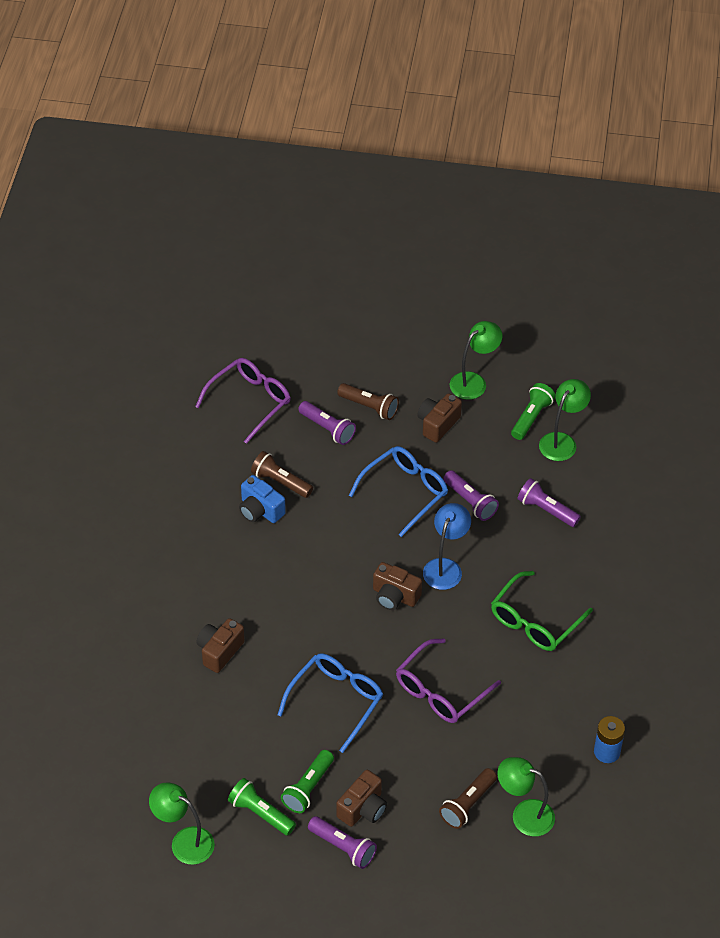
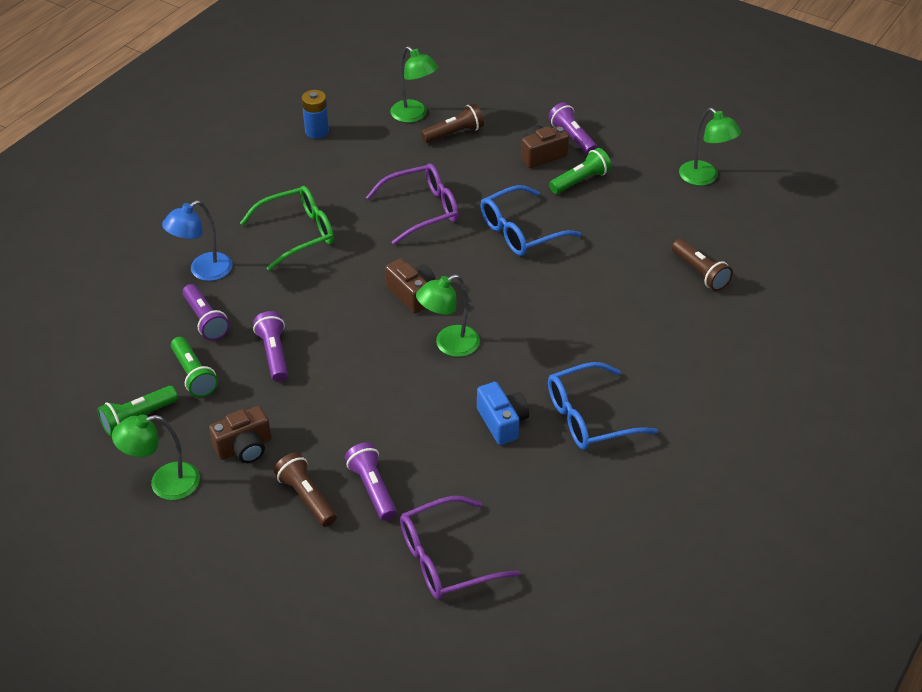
camera: 155 degrees left, 5 degrees down
(219, 651) = (611, 303): brown camera -> none
(260, 813) = (630, 177): green flashlight -> green flashlight (194, 375)
(280, 482) = (463, 445): brown flashlight -> brown flashlight (700, 273)
(405, 492) = (334, 387): blue glasses -> blue glasses (589, 417)
(445, 567) = (345, 303): blue lamp -> blue lamp (203, 271)
(562, 441) = (129, 381): green lamp -> green lamp (449, 345)

